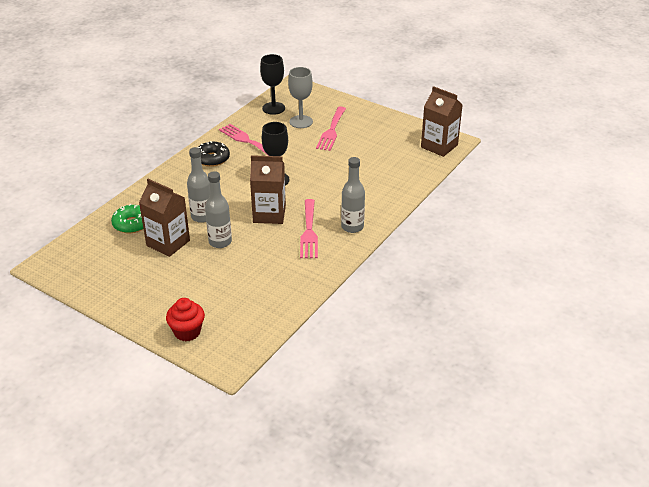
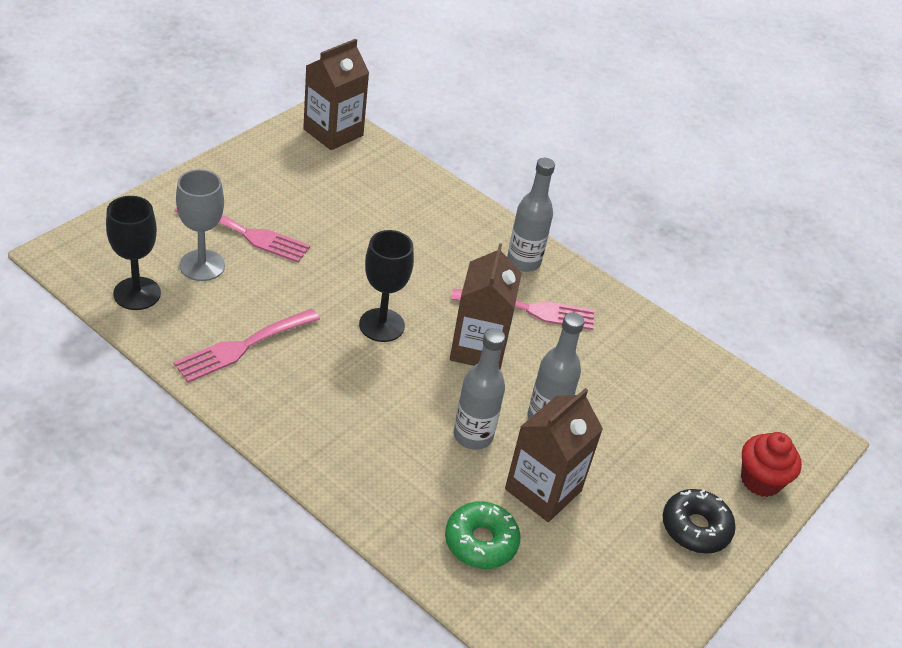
camera: 90 degrees left, 5 degrees up
(212, 159) = (290, 403): black donut -> black donut (695, 528)

